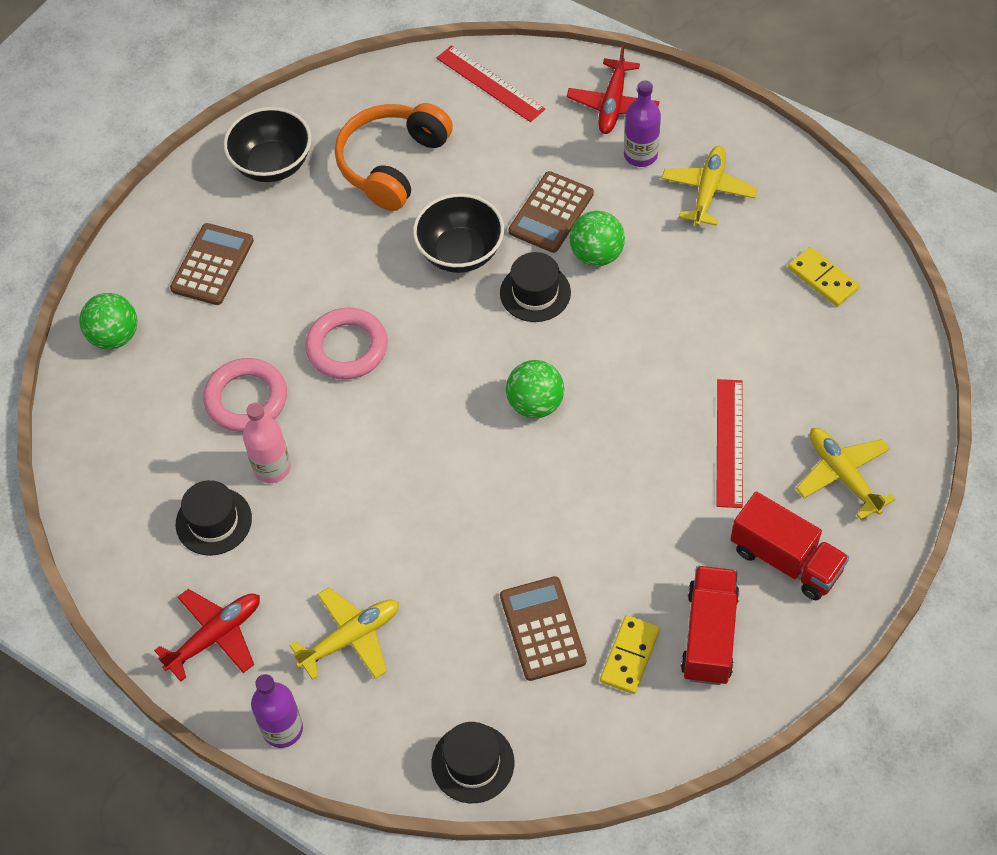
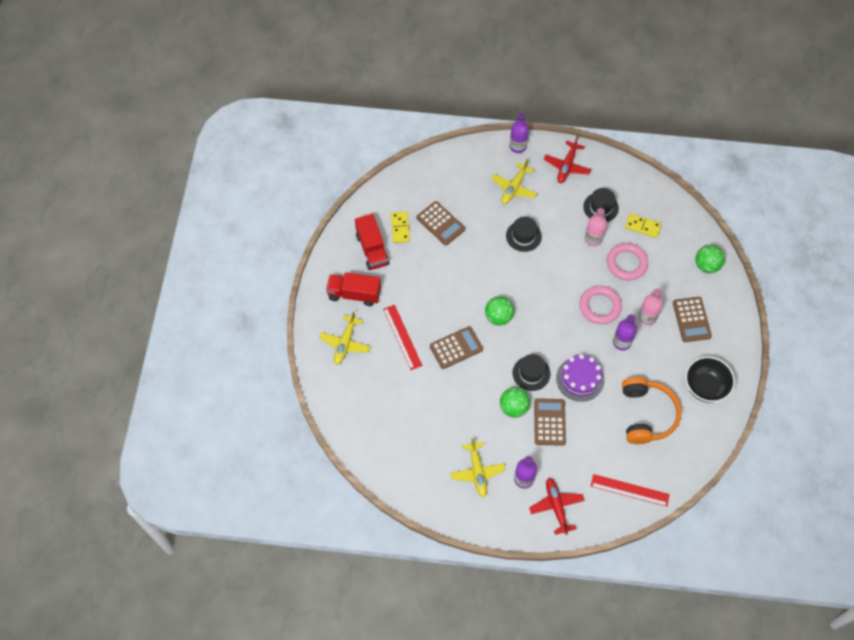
camera: 150 degrees right, 5 degrees up
(281, 298) = (647, 317): none -> pink bottle
(352, 278) = (622, 342): none -> purple bottle
(460, 253) = (580, 379): black bowl -> purple cake
(473, 763) = (439, 165): black hat -> black hat (523, 236)
(641, 384) = (456, 348): none -> brown calculator
(822, 279) = (396, 444): yellow domino -> yellow domino (642, 226)
(842, 475) = (345, 343): yellow plane -> yellow plane turned 75 degrees clockwise

